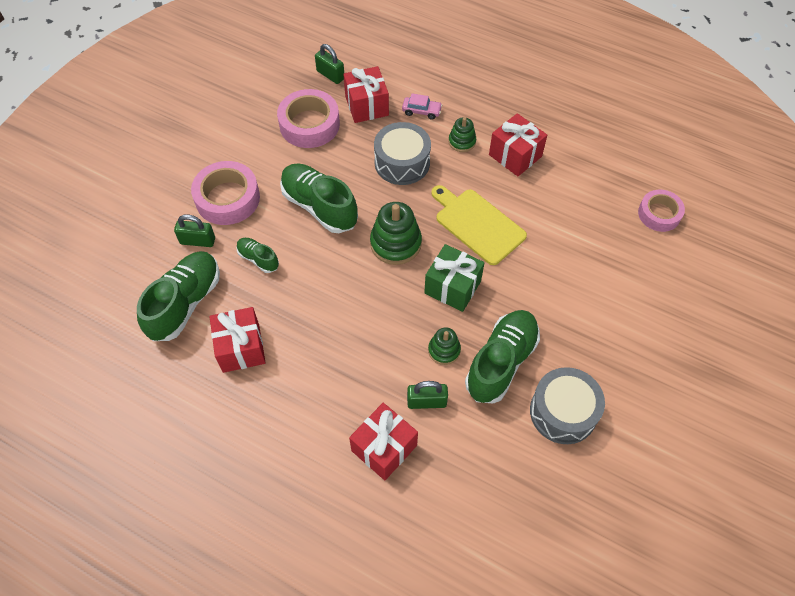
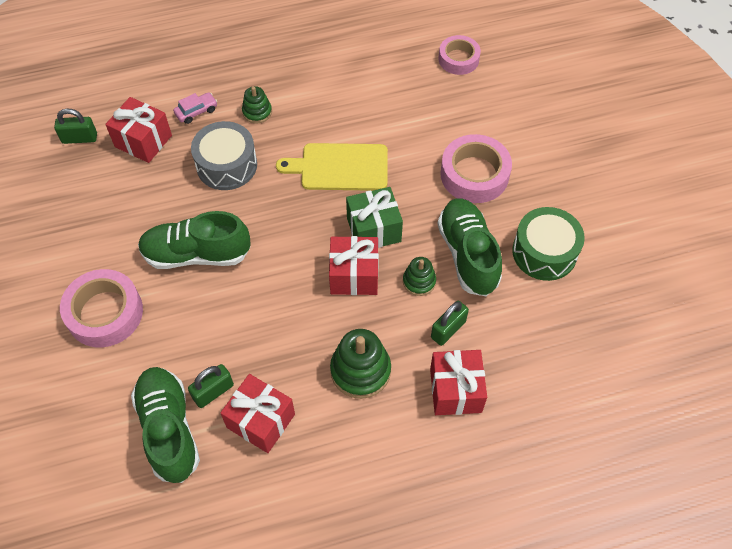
camera: 45 degrees left, 0 degrees up
(197, 241) = (119, 370): green padlock -> green padlock (213, 392)
(258, 259) = (192, 339): green shoe -> none
(309, 124) = (109, 194): pink tape -> pink tape (474, 174)
(395, 243) = (293, 232): green stacking toy -> green stacking toy (360, 370)
(515, 155) = (311, 92): red gift -> red gift (354, 275)
(563, 412) = (544, 252): grey drum -> green drum

